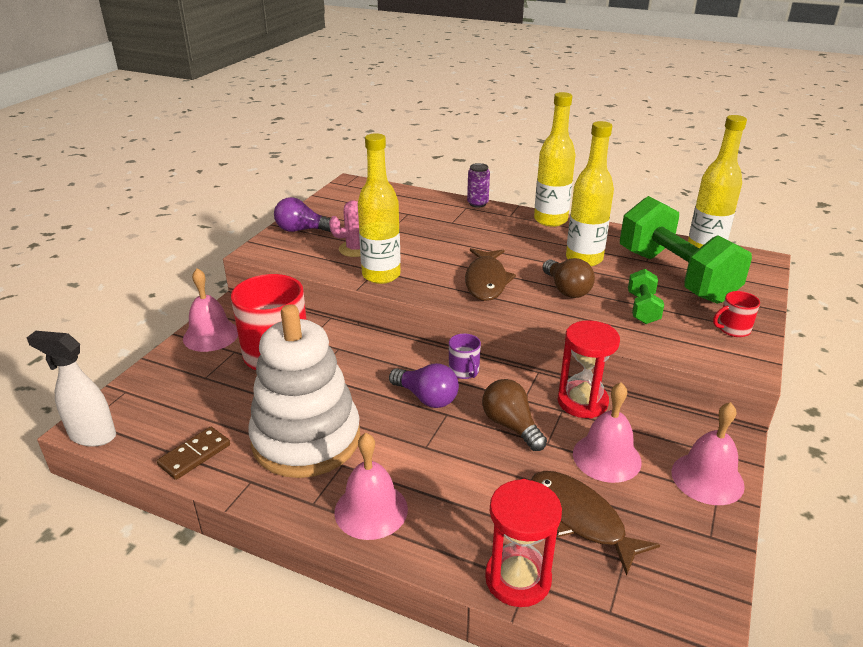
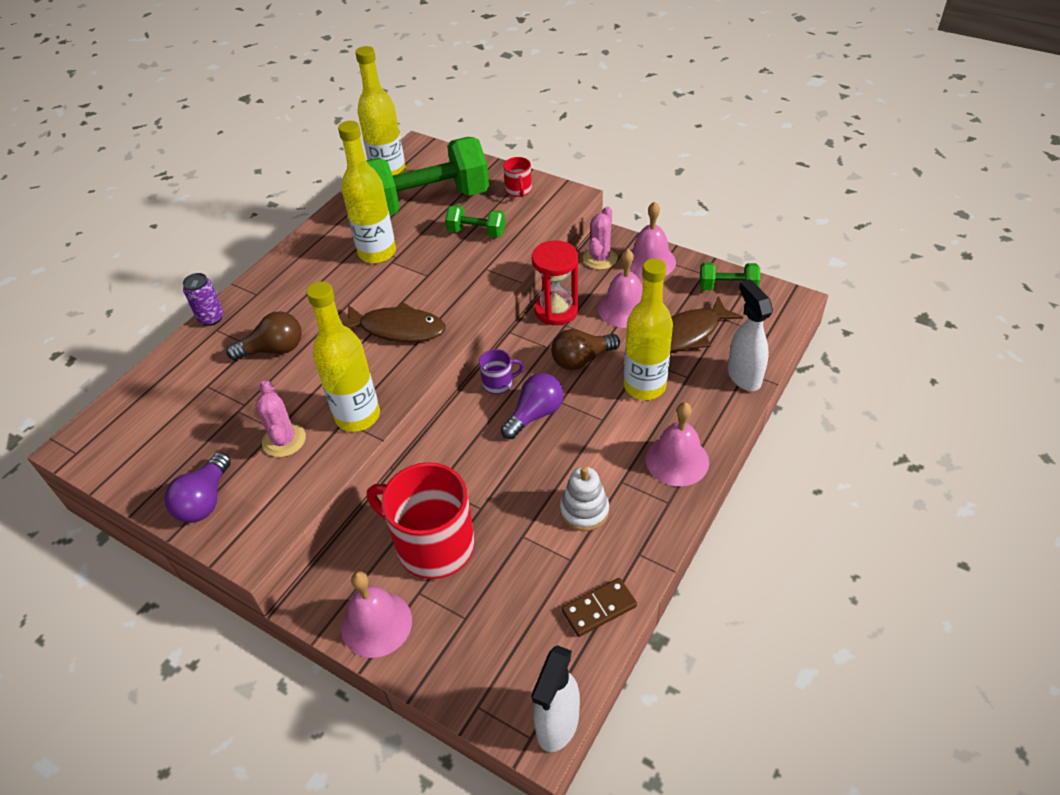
camera: 80 degrees left, 15 degrees up
(194, 455) = (599, 608): brown domino -> brown domino turned 75 degrees counterclockwise
(306, 439) = (584, 510): white stacking toy -> white stacking toy, size x0.46
(518, 579) = (743, 376): red hourglass -> white spray bottle
(550, 220) = (282, 263): yellow bottle -> yellow bottle (644, 386)
(566, 289) = (431, 274): brown light bulb -> brown light bulb (273, 349)
(689, 432) = (600, 258): none -> pink cactus
(693, 564) = (727, 287): none -> green dumbbell

